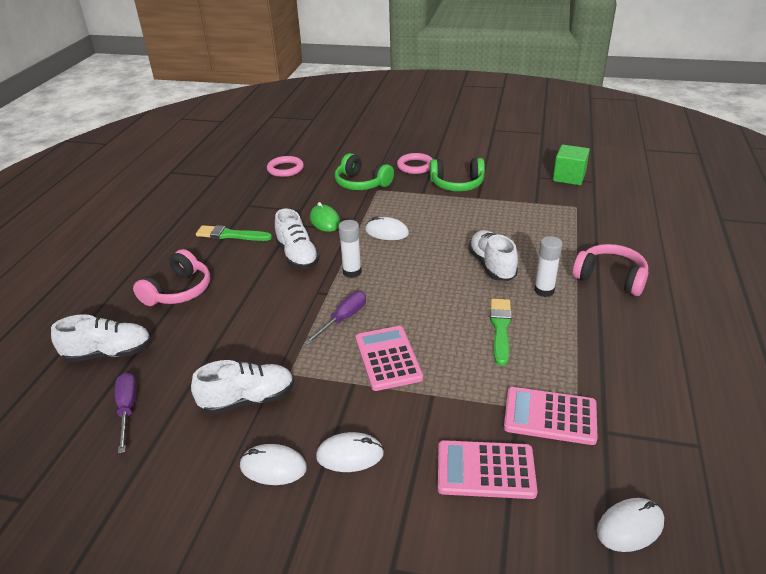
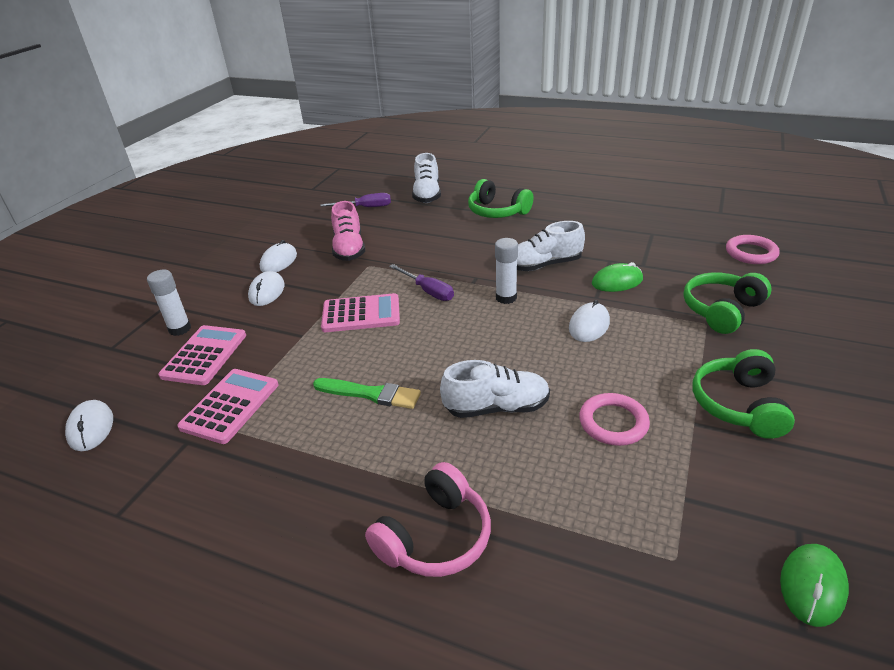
camera: 100 degrees right, 0 degrees up
(178, 291) = (497, 211): pink headphones -> green headphones
(231, 235) = (588, 228): green brush -> none
(248, 399) = (349, 249): white shoe -> pink shoe
(415, 166) = (796, 365): pink ring -> pink ring (613, 423)
(544, 290) = (427, 448): white glue stick -> white glue stick (180, 329)
(569, 177) = (812, 586): green cube -> green mouse

